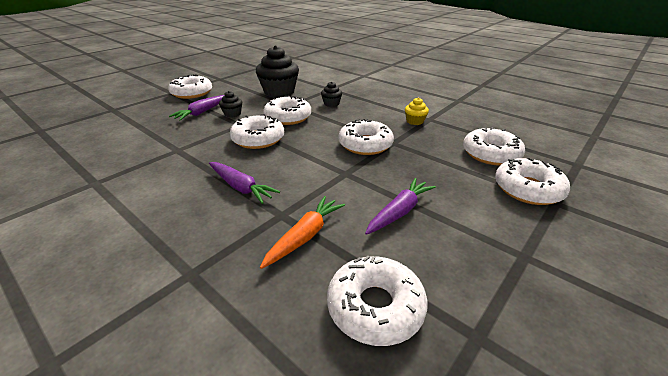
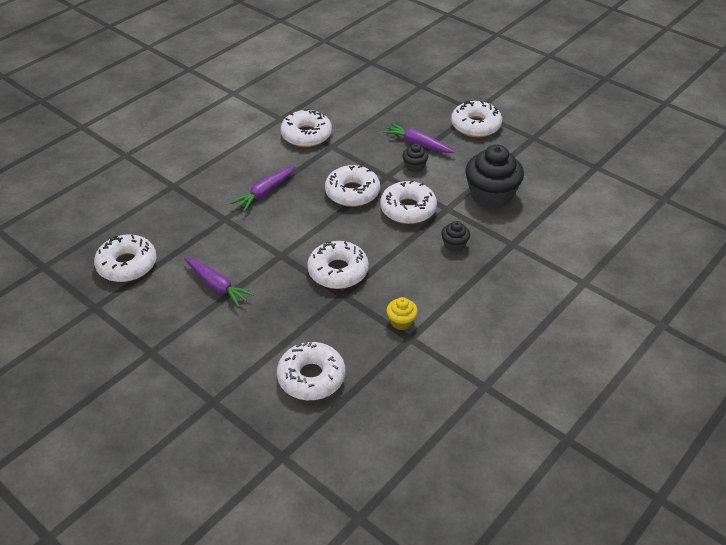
camera: 90 degrees right, 10 degrees up
(305, 236) = (197, 232): orange carrot -> none
(528, 189) = (237, 387): white donut -> white donut (306, 135)

